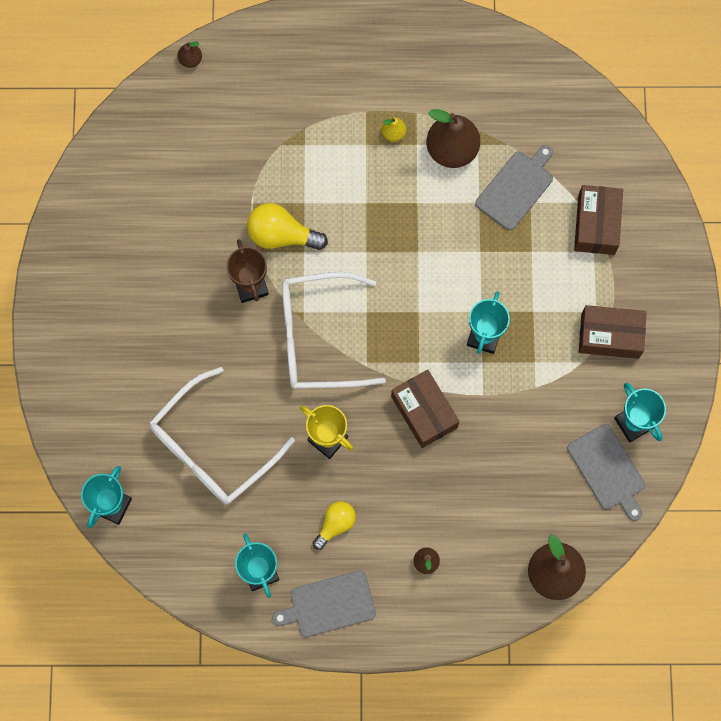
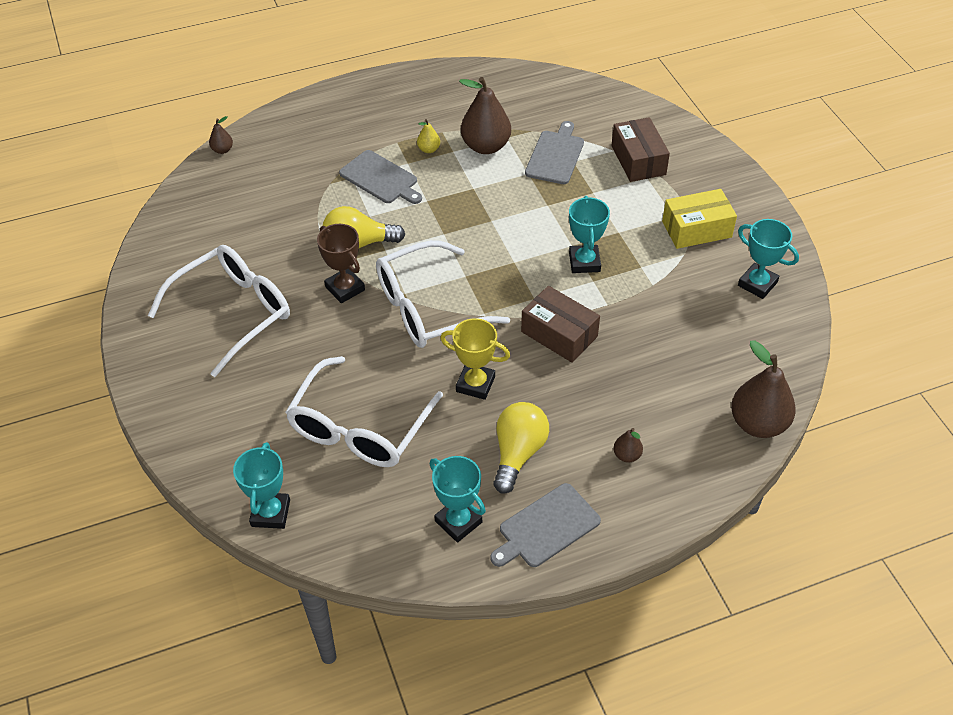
camera: 20 degrees left, 25 degrees down
(142, 277) = (233, 312): none -> white glasses
(335, 524) = (518, 453): yellow light bulb -> yellow light bulb, size x1.53
(607, 470) = (756, 325): grey cutting board -> grey cutting board (380, 178)
(610, 336) = (696, 229): brown box -> yellow box

